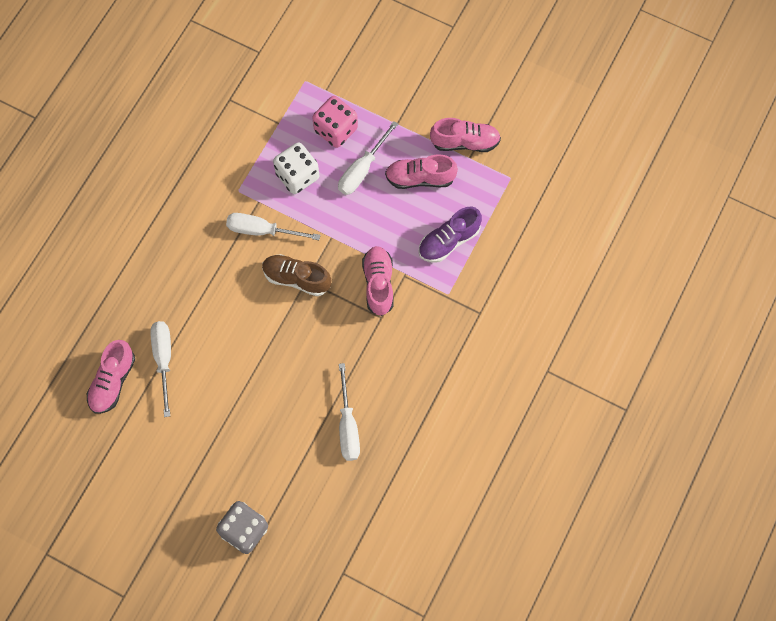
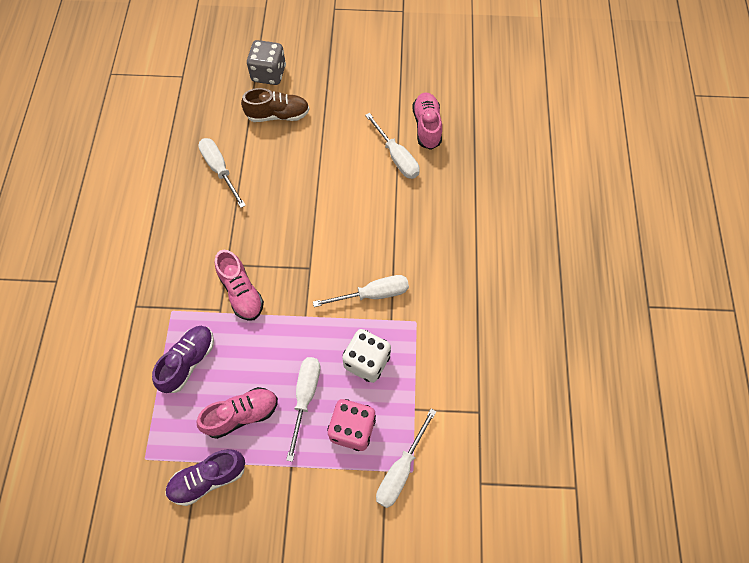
camera: 155 degrees right, 5 degrees down
(296, 278) = (319, 265): brown shoe -> brown shoe (278, 115)
(313, 86) = (401, 470): none -> white screwdriver
(465, 142) = (208, 478): pink shoe -> purple shoe

